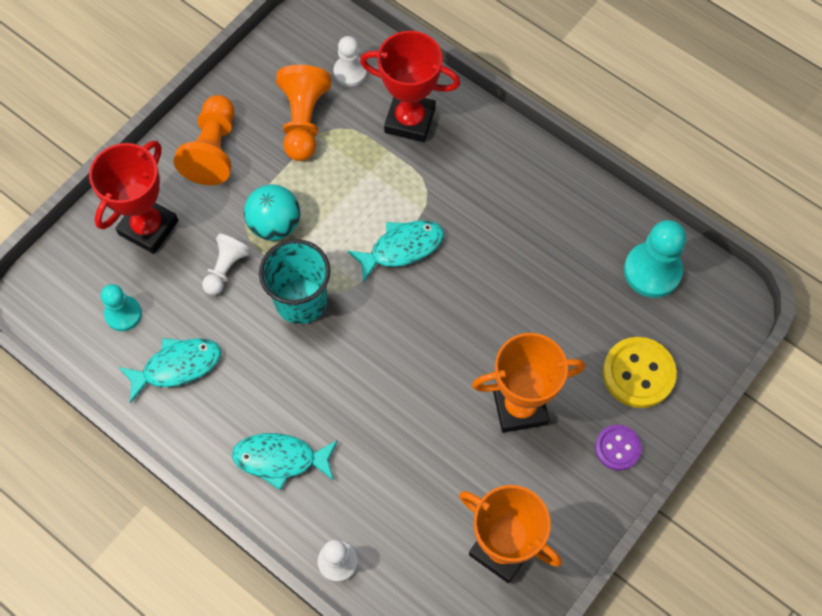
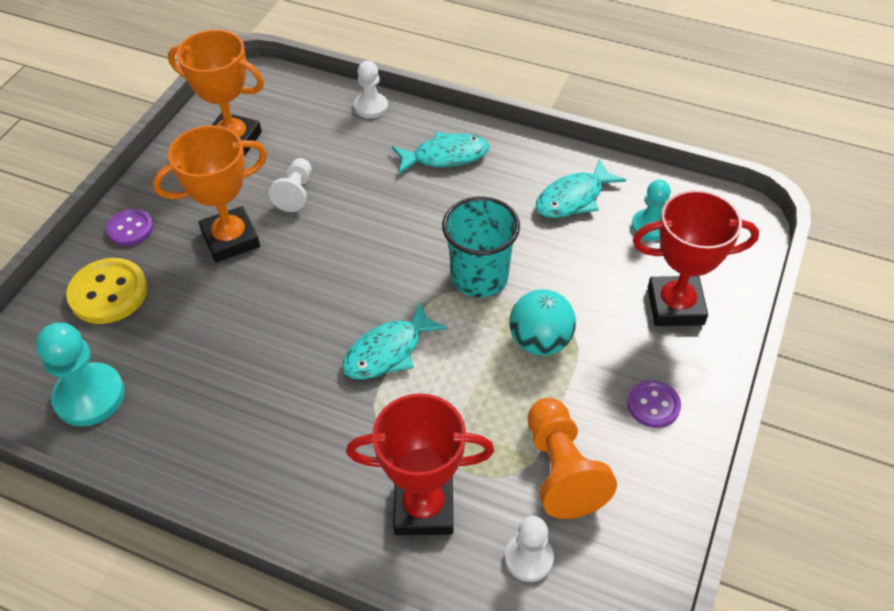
camera: 165 degrees right, 15 degrees down
(148, 227) = (675, 306): red trophy -> red trophy turned 75 degrees clockwise
(213, 150) = (653, 405): orange pawn -> purple button
(226, 269) = (571, 287): white pawn -> white pawn (295, 193)

